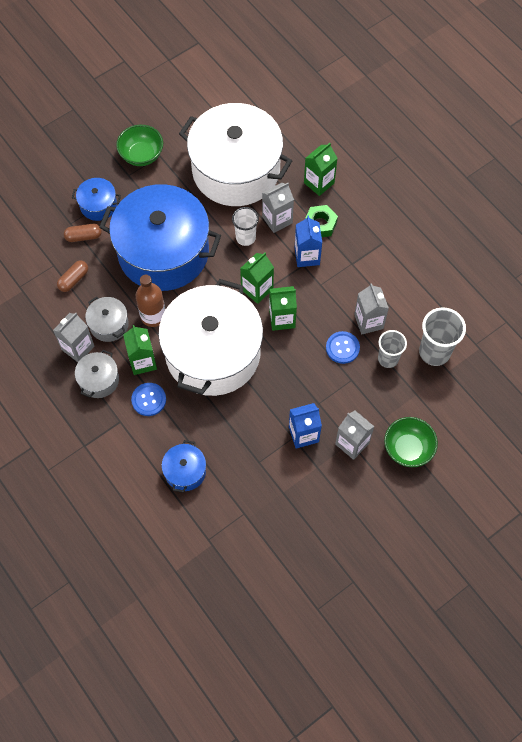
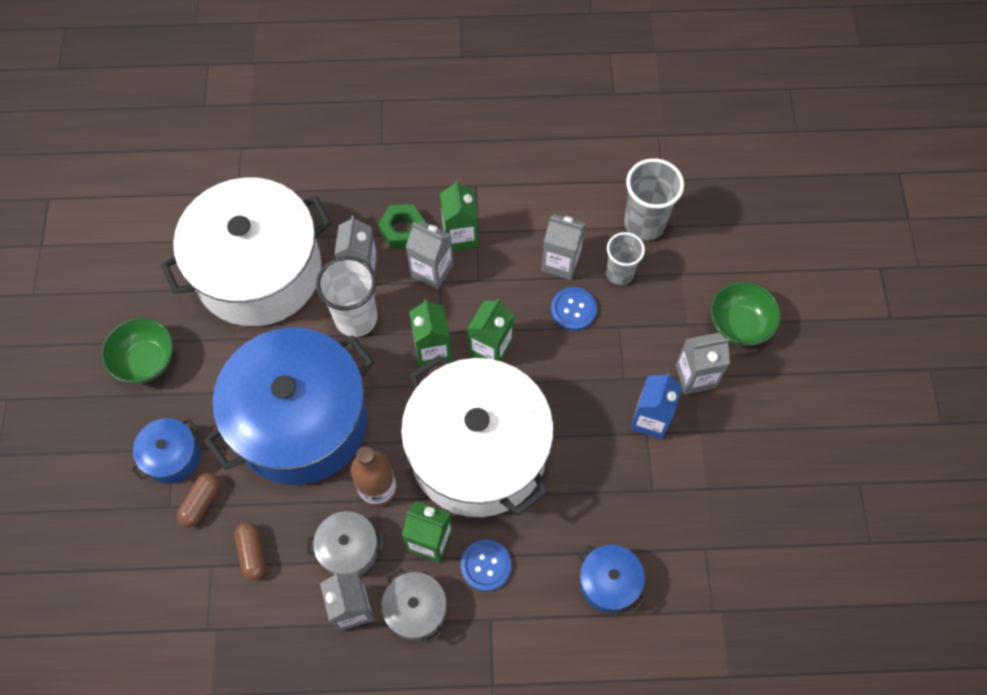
camera: 55 degrees left, 0 degrees up
(245, 237) = (356, 318): white cup -> white cup, size x1.51
(307, 256) = (432, 270): blue carton -> grey carton
(319, 183) = (349, 197): green carton -> green carton (460, 236)

